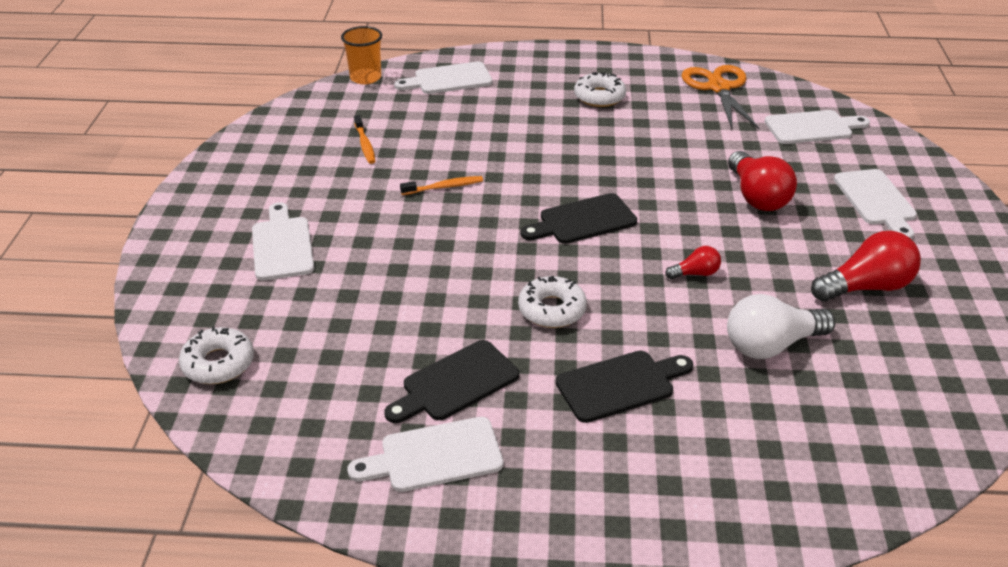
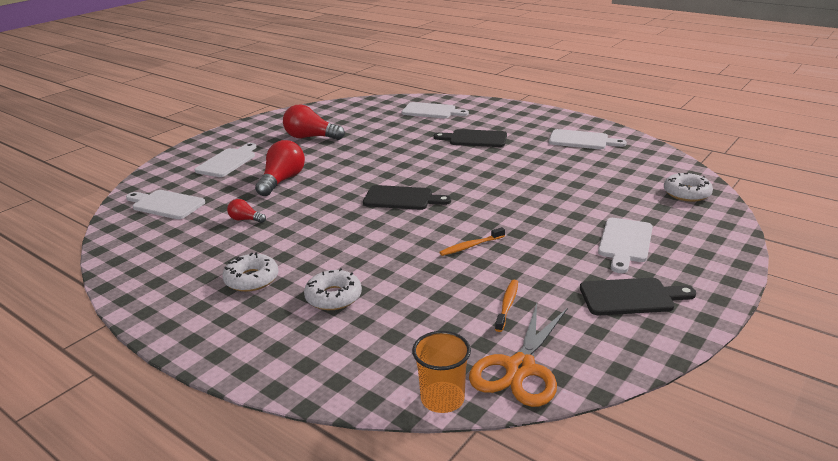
camera: 145 degrees left, 10 degrees down
(444, 187) = (471, 246): orange toothbrush -> orange toothbrush turned 45 degrees counterclockwise
(448, 79) = (354, 356): white cutting board -> white cutting board (431, 111)
(455, 383) = (553, 156): black cutting board -> black cutting board (631, 297)
(552, 309) = (474, 167): white donut -> white donut (333, 297)
(695, 273) = (379, 161): red light bulb -> red light bulb (245, 219)
(718, 88) = (153, 253): orange scissors -> orange scissors (520, 369)
(771, 345) = (389, 133): white light bulb -> none

